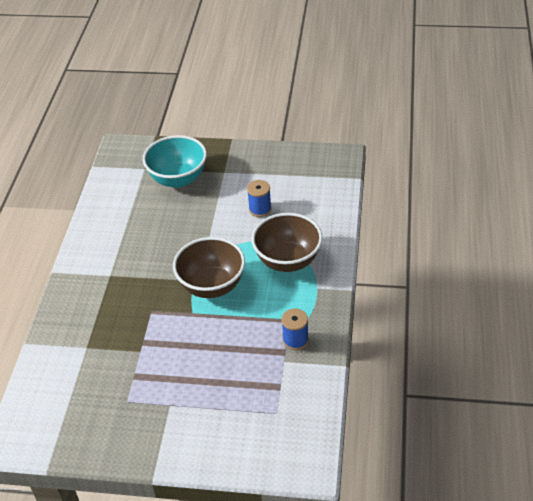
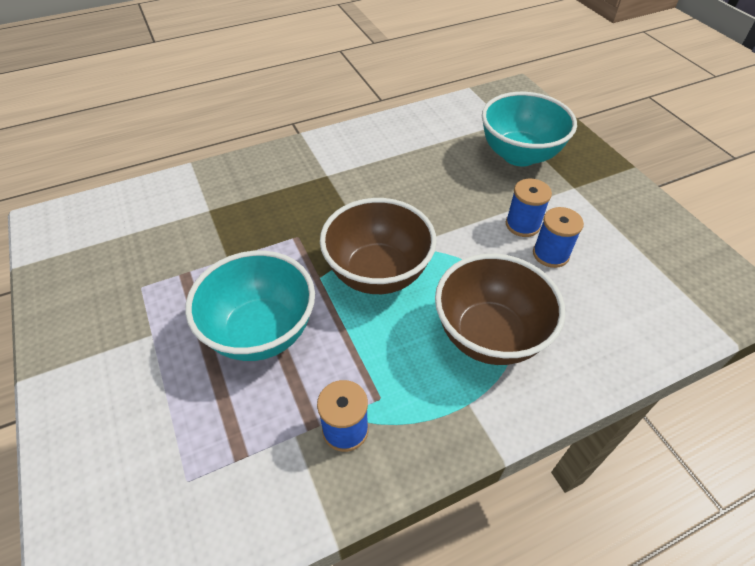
camera: 55 degrees right, 5 degrees up
(210, 353) = (261, 332): none -> turquoise bowl
(231, 208) = (522, 225): none -> blue spool

